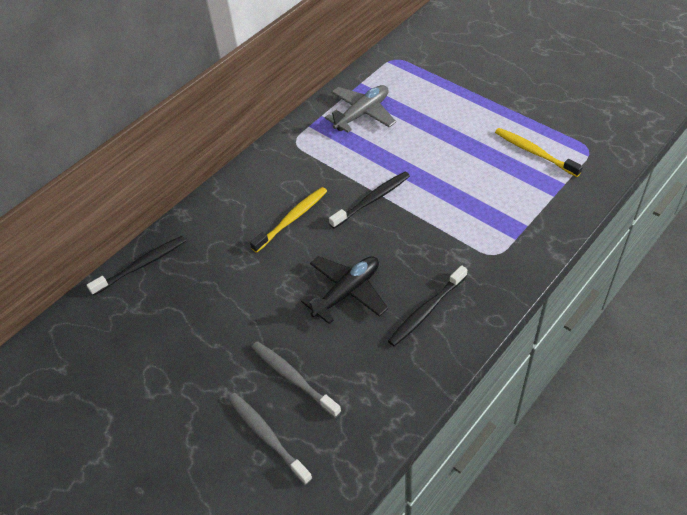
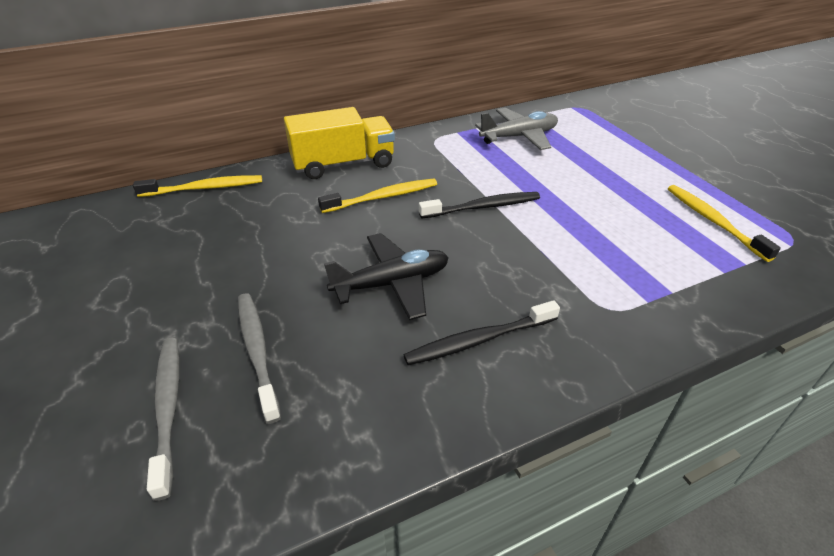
camera: 20 degrees right, 10 degrees down
(141, 265) = (204, 188): black toothbrush -> yellow toothbrush
(237, 197) = (343, 164): none -> yellow truck

